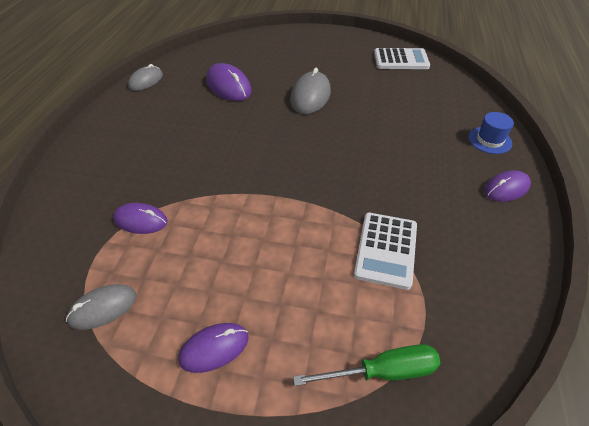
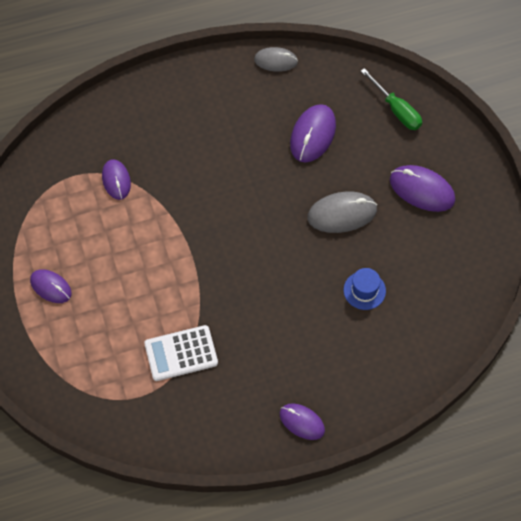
camera: 60 degrees right, 15 degrees up
(103, 308) = (42, 209): grey mouse -> none
(321, 57) = (422, 190): none -> purple mouse
(382, 371) = (85, 385): green screwdriver -> green screwdriver (396, 110)
(401, 60) = (470, 269): white calculator -> none
(489, 140) = (366, 394): blue hat -> blue hat (364, 290)

